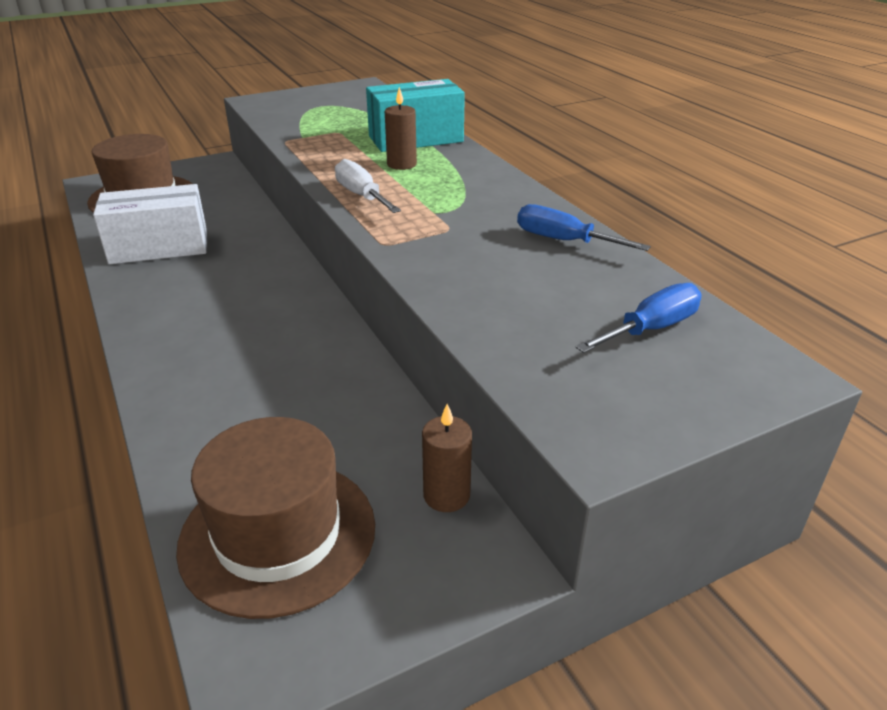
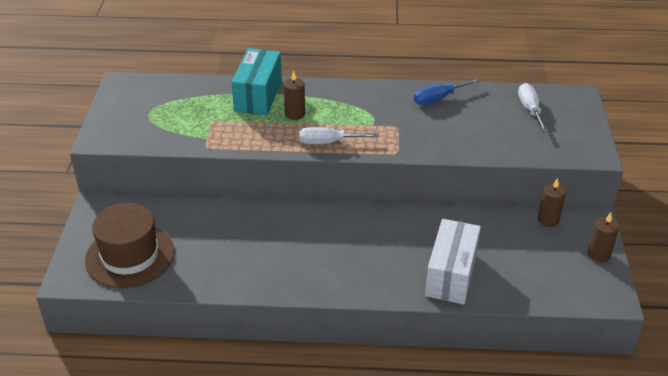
camera: 60 degrees left, 5 degrees up
(159, 247) = (229, 262): white box -> white box (451, 275)
(278, 534) = (544, 274): brown hat -> none
(391, 606) = (599, 254): none -> brown candle
(651, 329) = (530, 109): blue screwdriver -> white screwdriver

